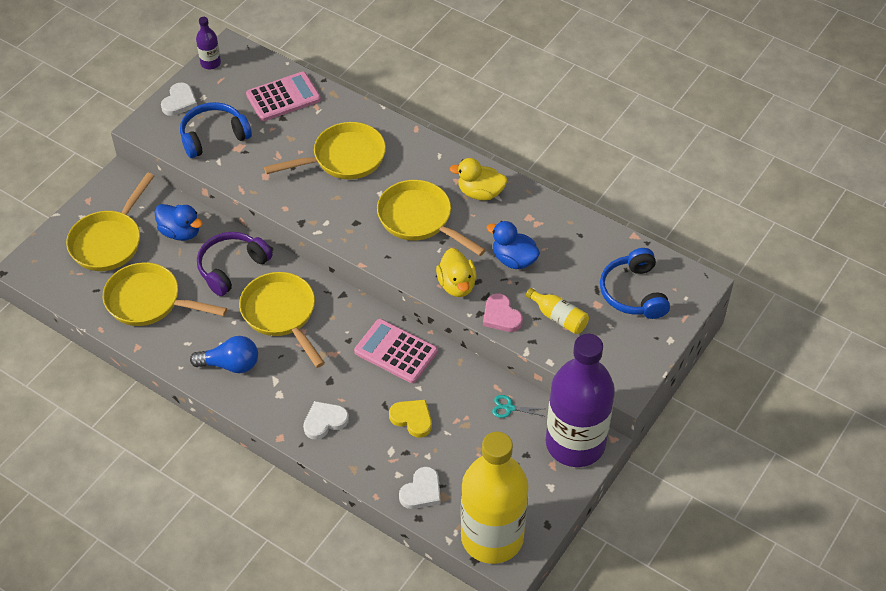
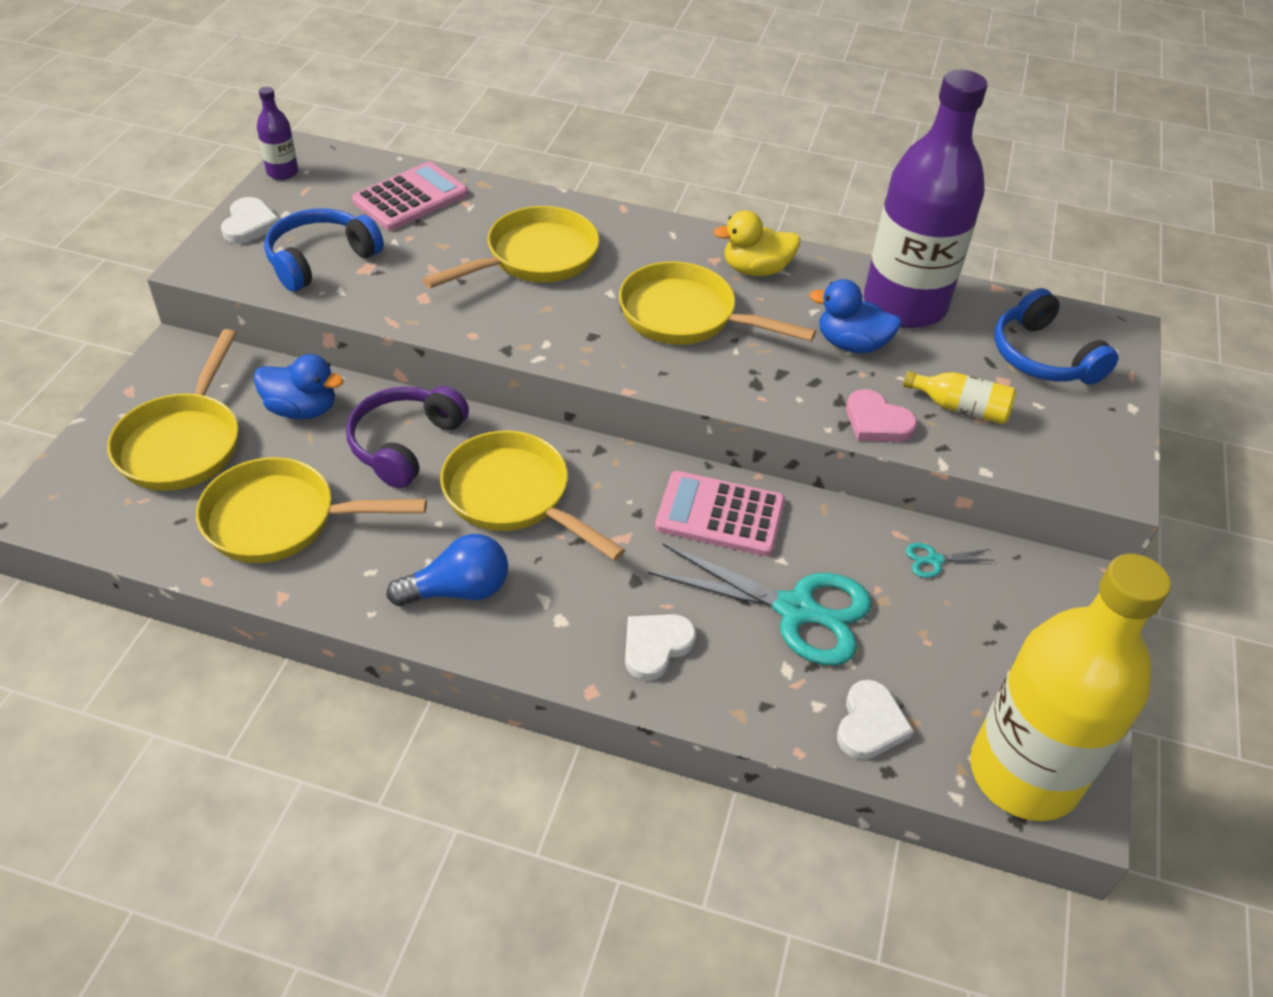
camera: 20 degrees left, 5 degrees down
(412, 419) = (796, 610): yellow heart -> turquoise scissors
(457, 285) = (788, 392): yellow duck -> none
(575, 443) = (1060, 591): purple bottle -> purple bottle (904, 305)

